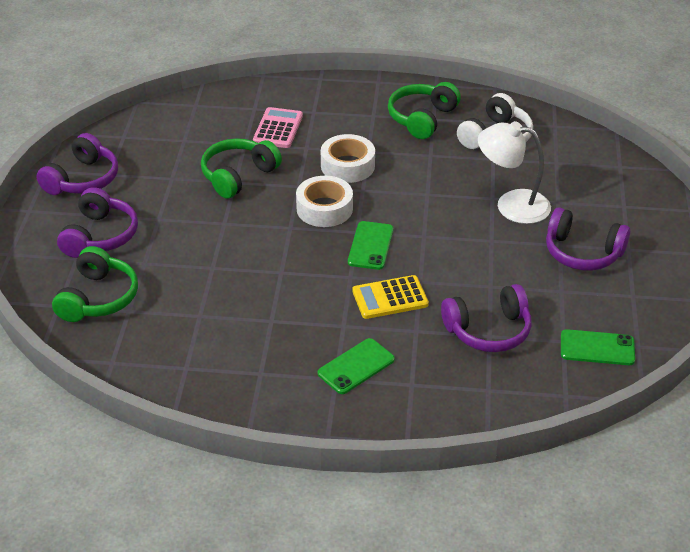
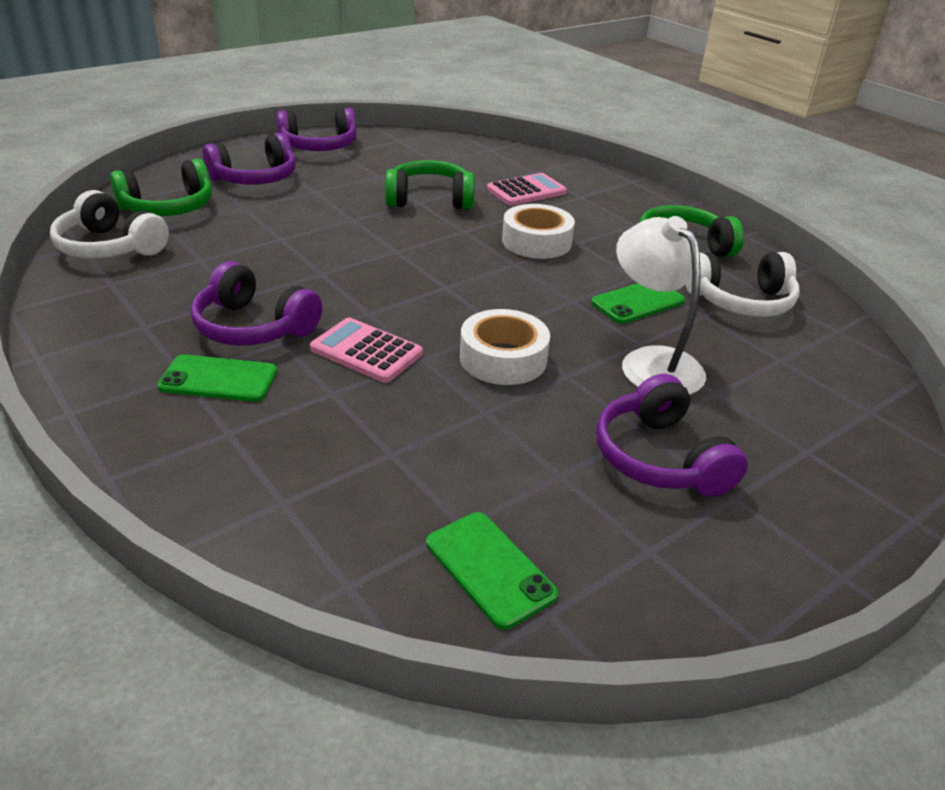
camera: 45 degrees right, 5 degrees down
(130, 349) = (110, 247): none -> white headphones
(324, 208) = (452, 256): white tape -> white tape (503, 358)
(370, 246) = (435, 303): green phone -> green phone (638, 302)
(390, 298) = (366, 351): yellow calculator -> pink calculator
(488, 331) = (400, 448): purple headphones -> purple headphones (253, 327)

